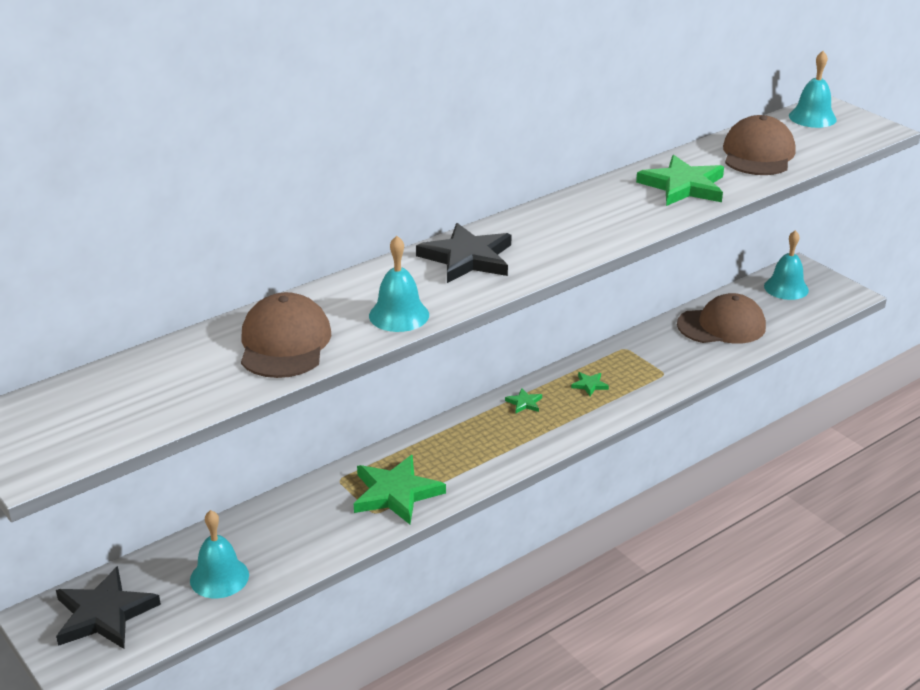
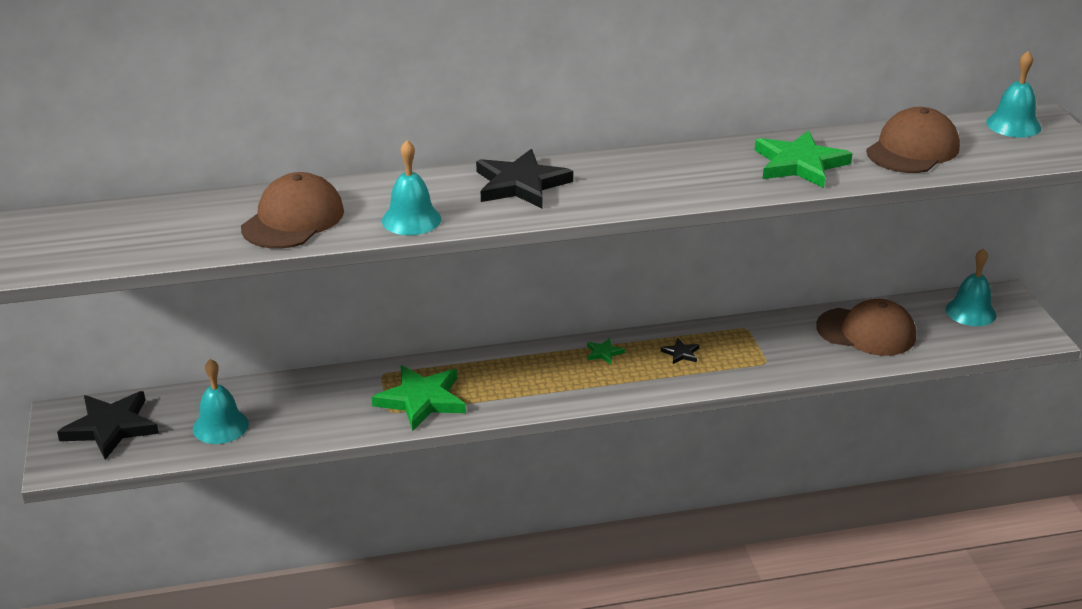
camera: 25 degrees right, 0 degrees up
(589, 385) = (681, 353): green star -> black star

